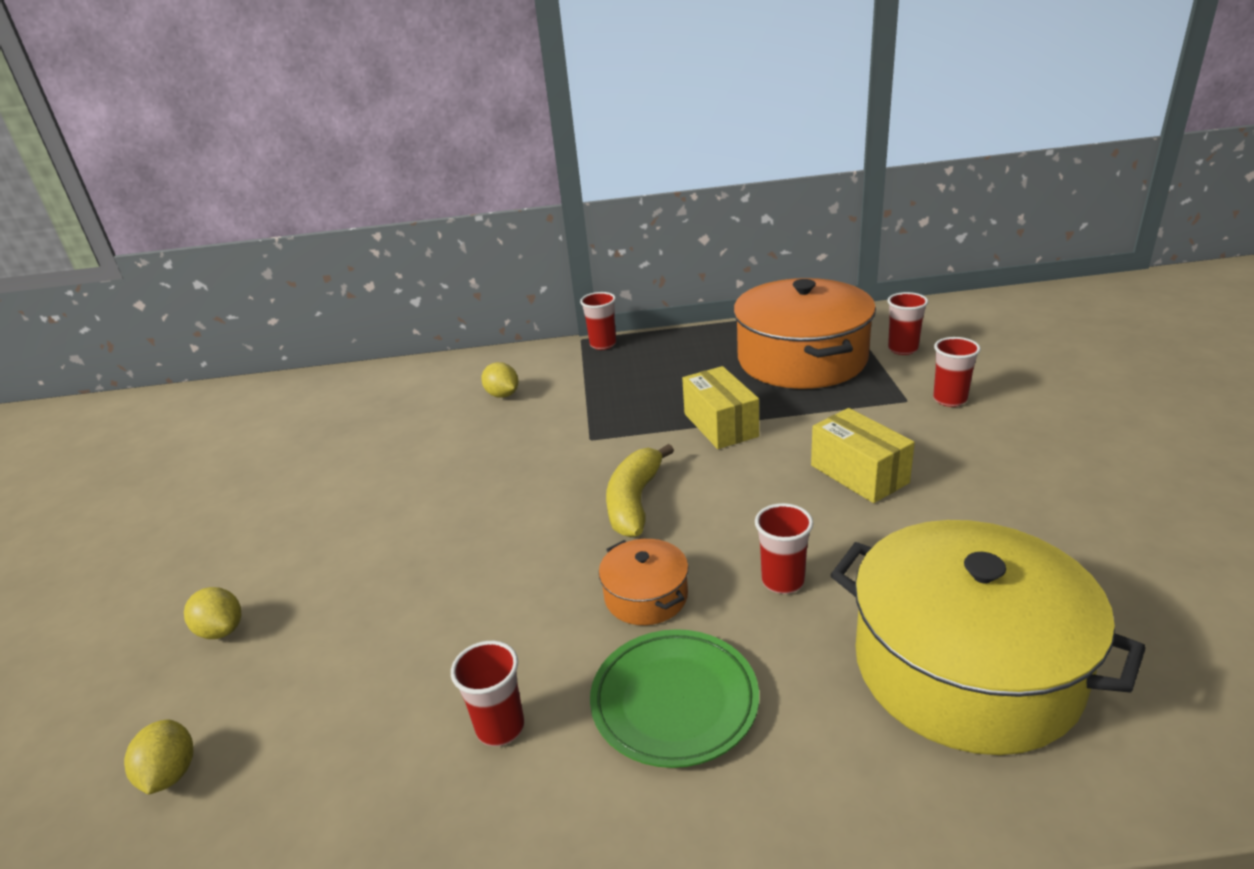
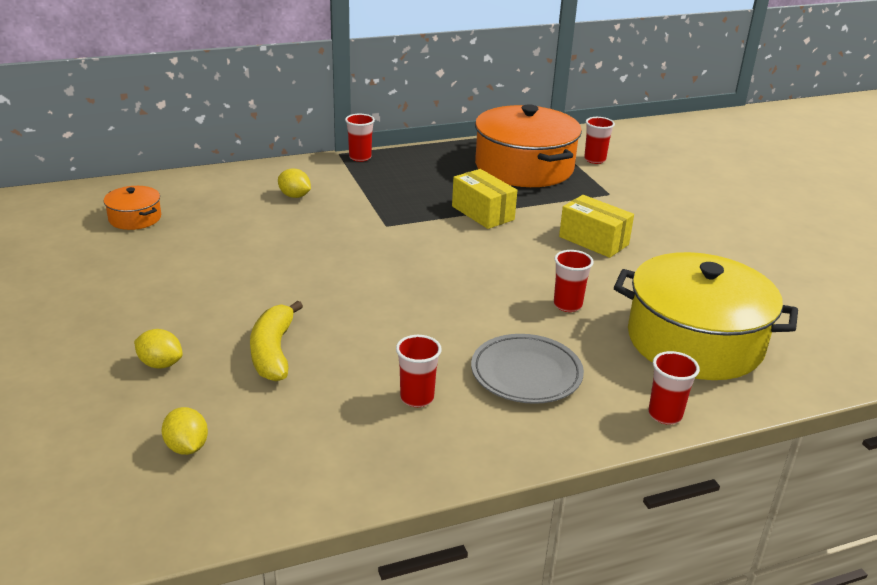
camera: 20 degrees left, 0 degrees up
(635, 501) = (442, 264): yellow banana -> yellow banana (273, 352)
(646, 596) = (479, 320): orange pot -> orange pot (135, 218)
(674, 702) = (526, 374): green plate -> grey plate
(949, 399) = (638, 193): red cup -> red cup (665, 415)

